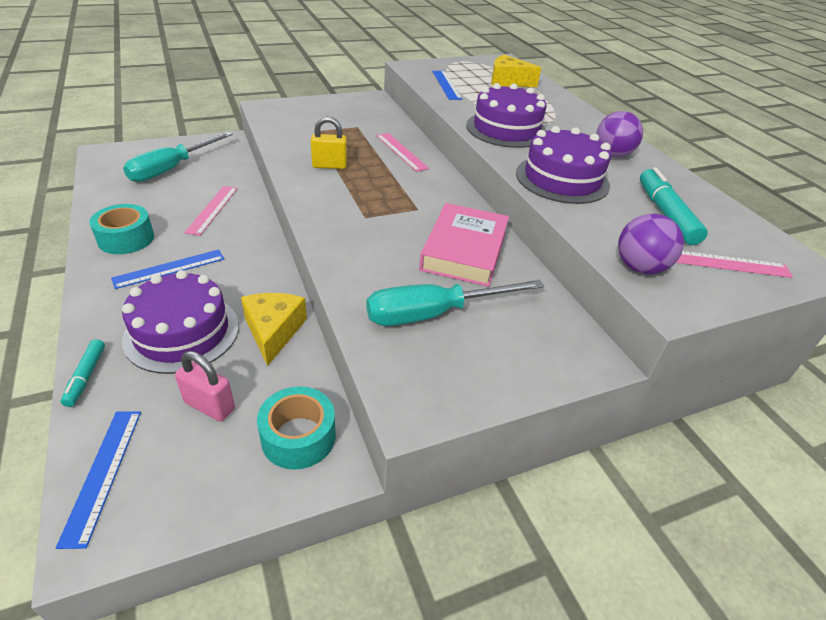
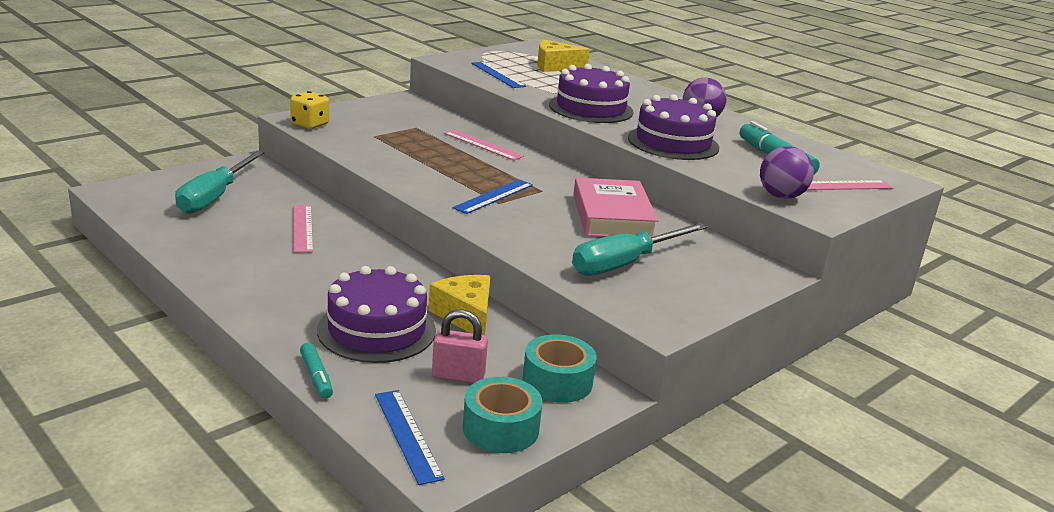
camera: 20 degrees left, 15 degrees down
(126, 238) = (233, 266): turquoise tape -> turquoise tape (500, 428)
(169, 269) = (310, 284): blue ruler -> blue ruler (494, 196)
(271, 114) = (310, 124): none -> yellow dice
(329, 166) = (422, 165): yellow padlock -> none

